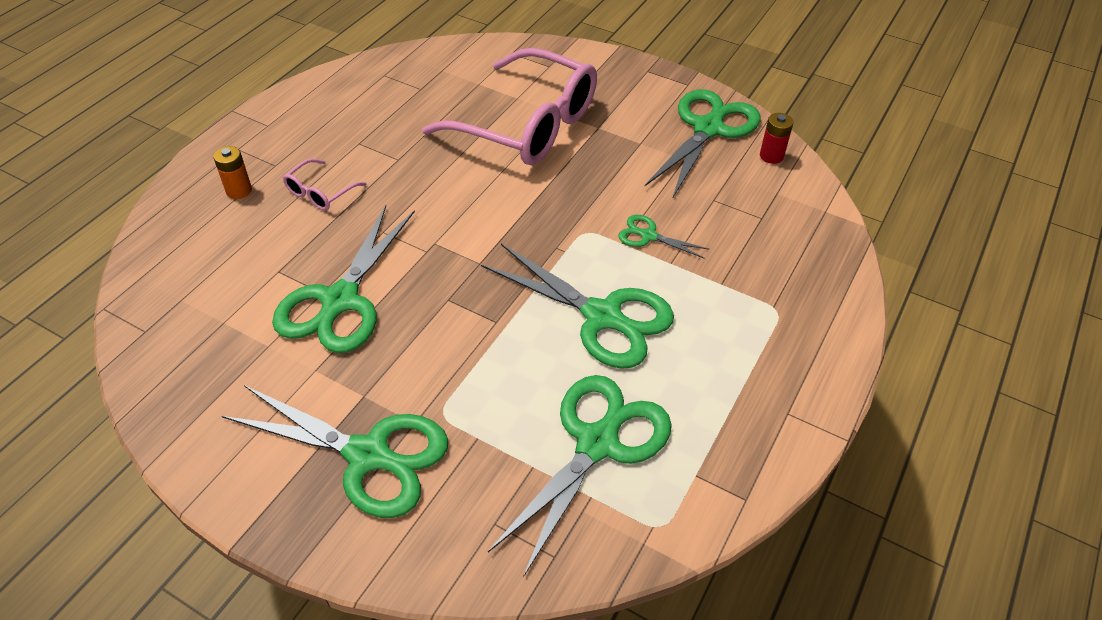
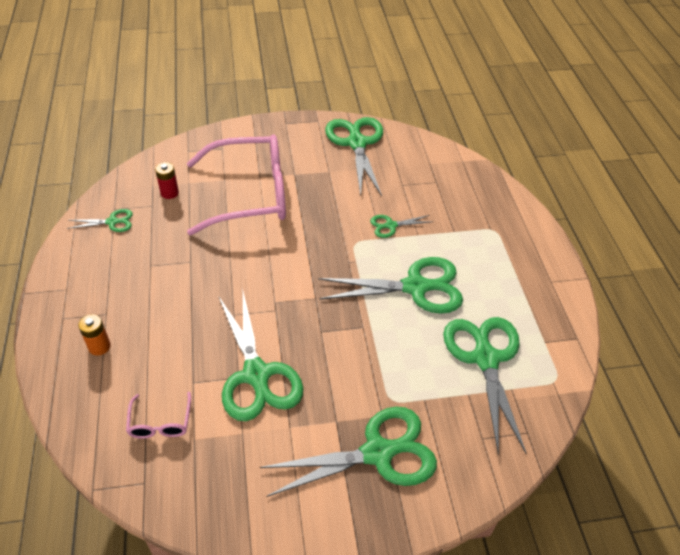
camera: 40 degrees left, 0 degrees up
(320, 192) = (161, 314): pink glasses -> pink glasses (160, 423)
(369, 86) = (112, 222): none -> green scissors
(771, 156) = (405, 143): red battery -> red battery (169, 193)

